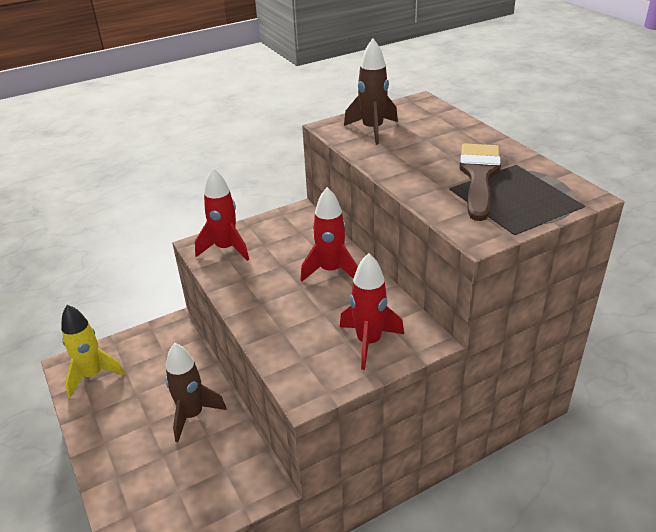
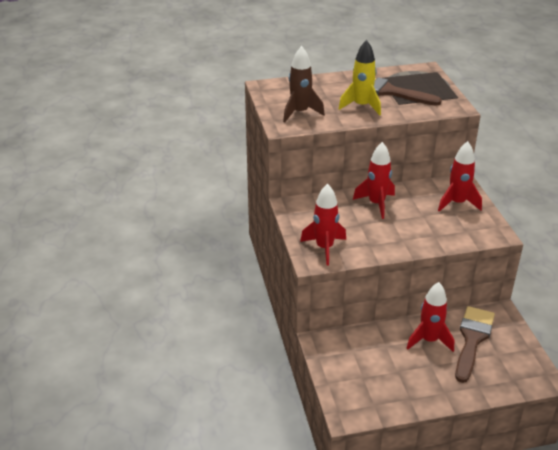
camera: 75 degrees left, 0 degrees up
(93, 375) = (366, 398): yellow rocket -> yellow rocket (361, 106)
(192, 415) = (429, 340): brown rocket -> red rocket
(202, 459) = (472, 339): none -> brown brush

